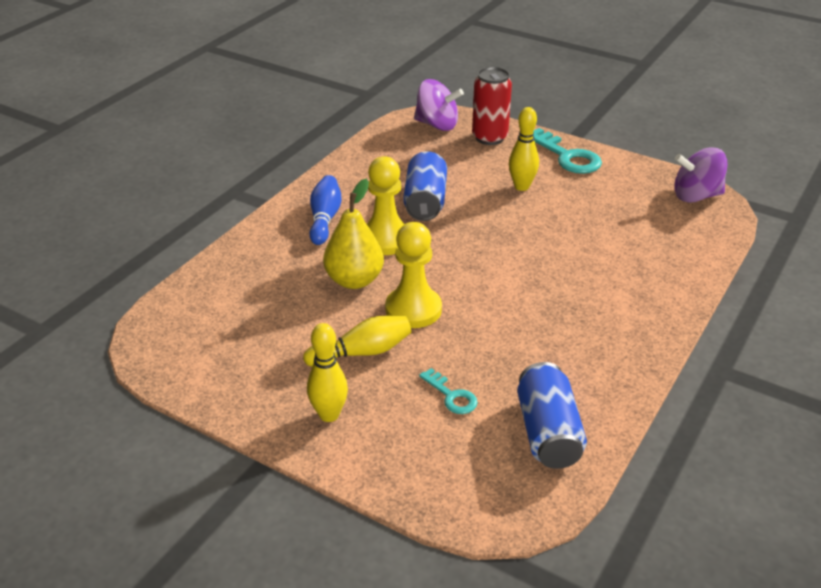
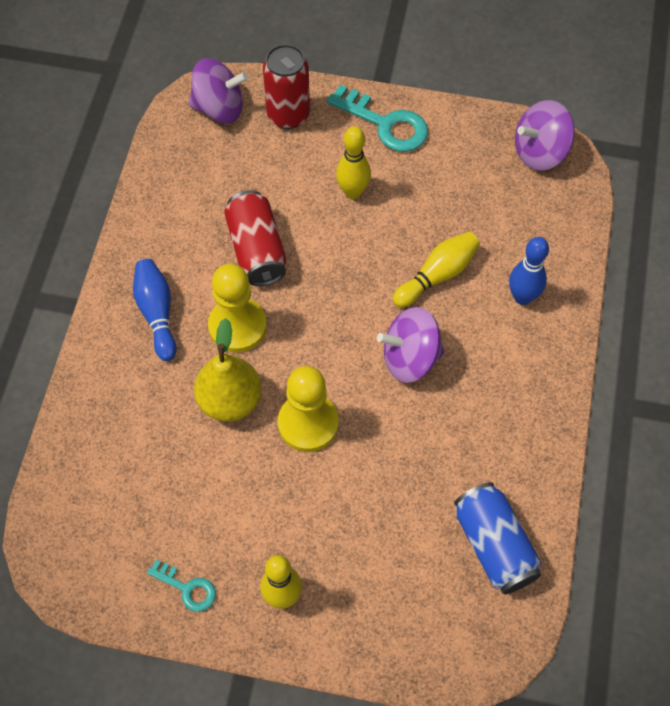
camera: 20 degrees left, 25 degrees up
(362, 352) = (280, 502): yellow bowling pin -> yellow bowling pin (437, 275)
(425, 201) = (256, 249): blue can -> red can
(451, 396) = (389, 530): turquoise key -> turquoise key (187, 588)
(524, 290) = (410, 358): none -> purple spinning top
(645, 276) = (522, 297): none -> blue bowling pin

